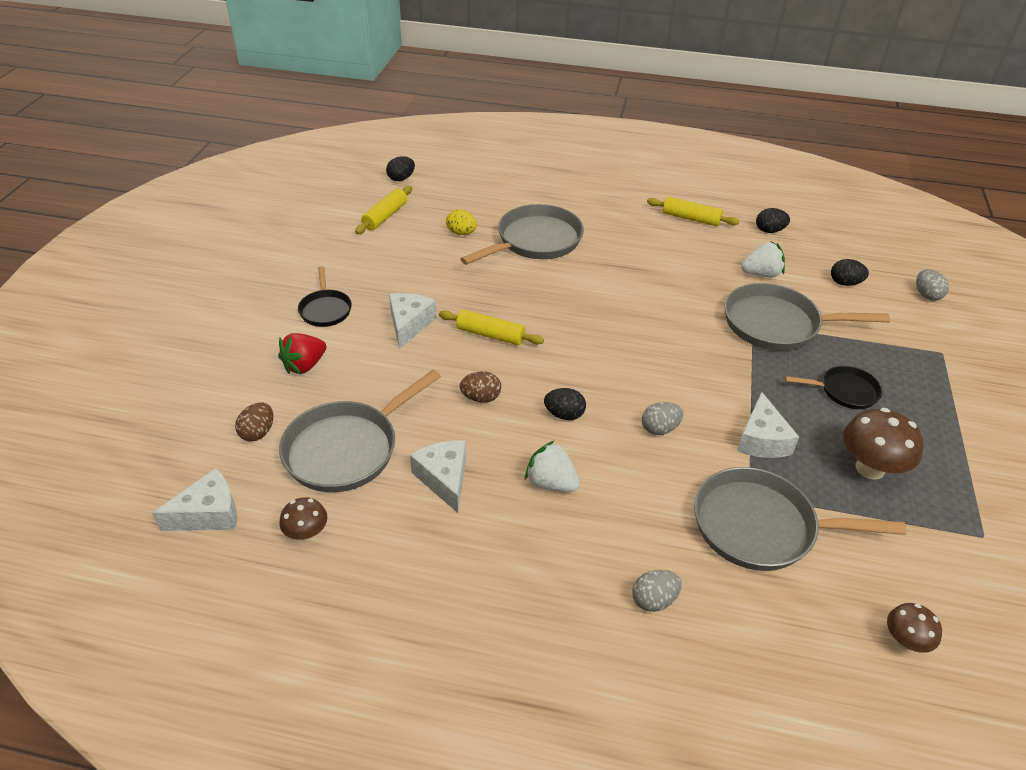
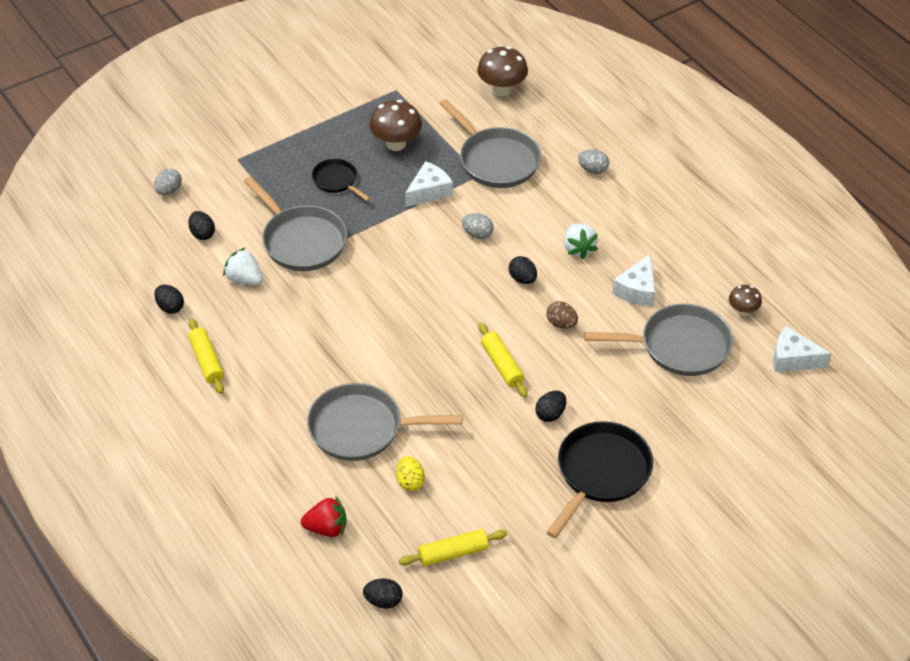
camera: 135 degrees left, 5 degrees up
(258, 432) = (728, 395): brown egg -> none
(304, 365) = (657, 429): red strawberry -> red strawberry (327, 528)
(325, 309) = (600, 473): black pan -> black pan, size x1.80
(409, 324) = (550, 414): white cheese -> black egg
(904, 641) = (502, 89): brown mushroom -> brown mushroom, size x1.74

